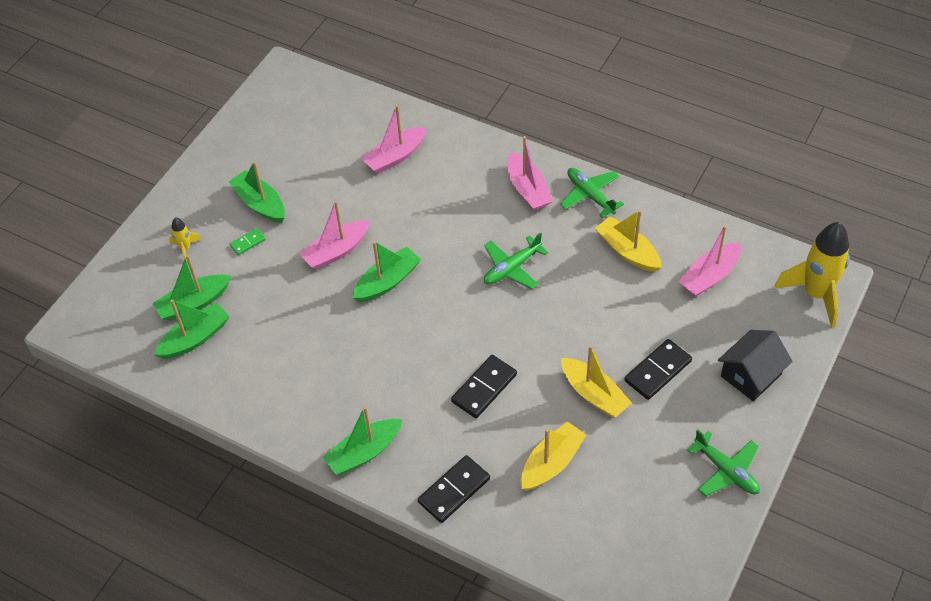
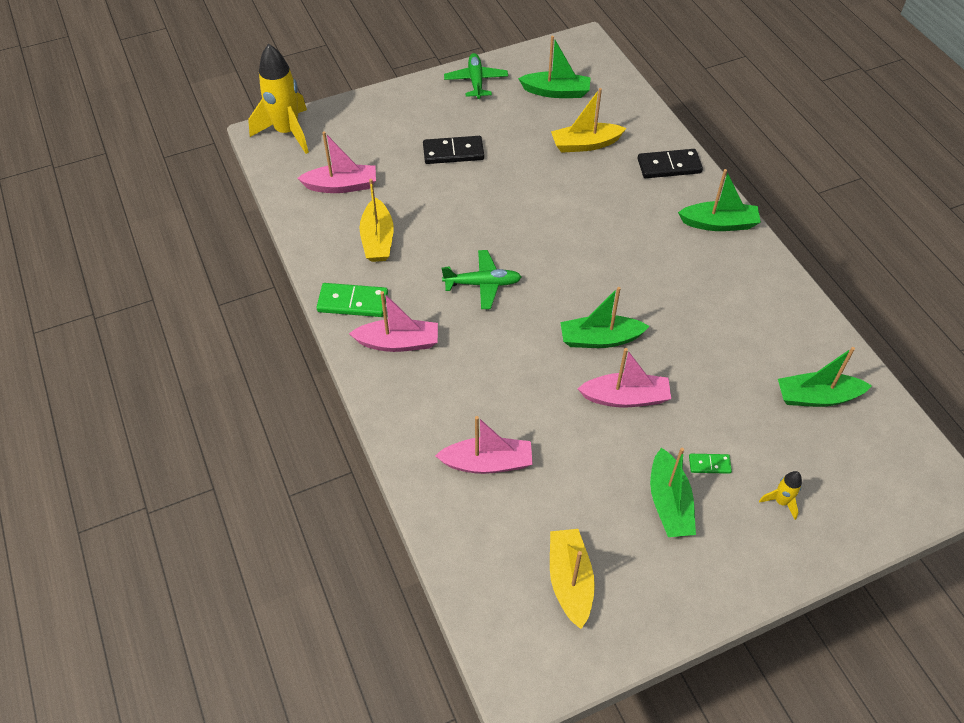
camera: 145 degrees left, 0 degrees up
(194, 303) = (801, 433): green boat -> green boat (556, 92)
(484, 388) = (590, 213): black domino -> none
(527, 189) = (398, 342): pink boat -> pink boat turned 75 degrees clockwise
(590, 195) = (353, 302): green plane -> green domino
(594, 394) = (513, 164): yellow boat -> yellow boat (570, 581)
(751, 375) = (395, 116): black house -> none

